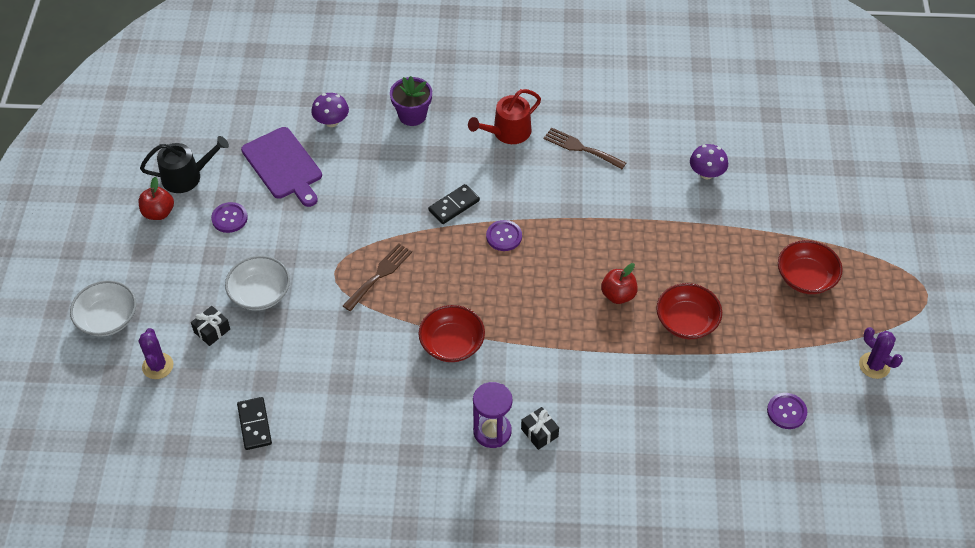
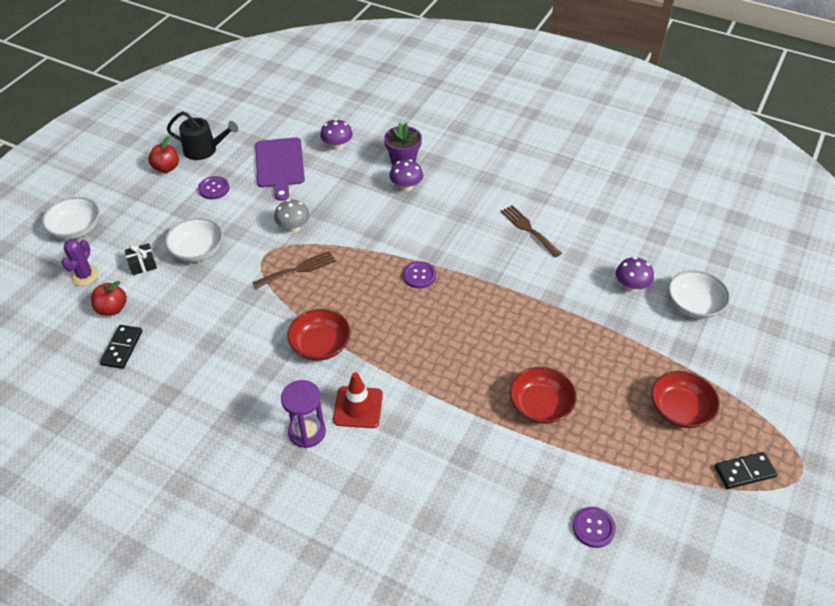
camera: 25 degrees right, 5 degrees down
(345, 231) = (293, 227): none -> grey mushroom
(433, 144) = (406, 187): none -> purple mushroom
(454, 206) = (393, 238): black domino -> black domino (744, 472)
(507, 132) = (473, 197): red watering can -> none
(525, 389) = (358, 407): none -> red traffic cone
(539, 433) = (347, 450): black gift -> none
(618, 295) = (490, 359): red apple -> red apple (112, 309)
(770, 172) = (694, 305): none -> white bowl
(874, 365) = (709, 520): purple cactus -> none

